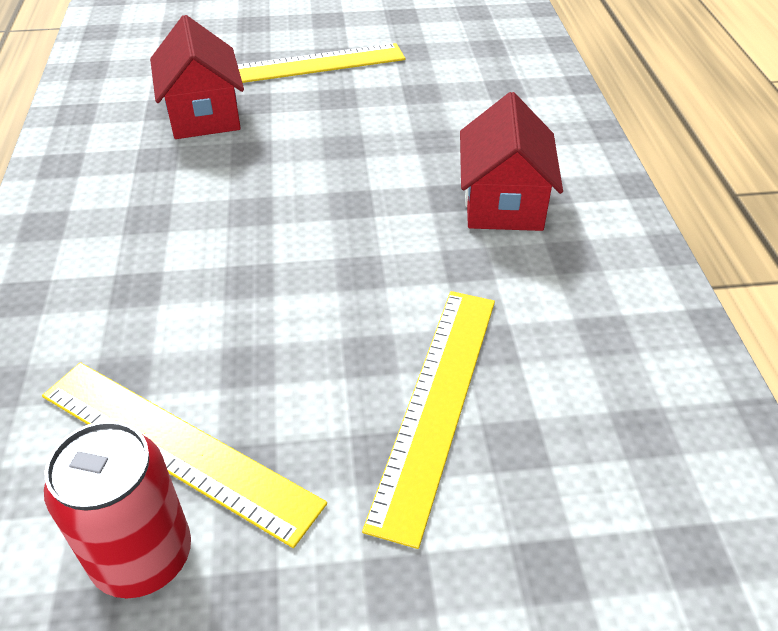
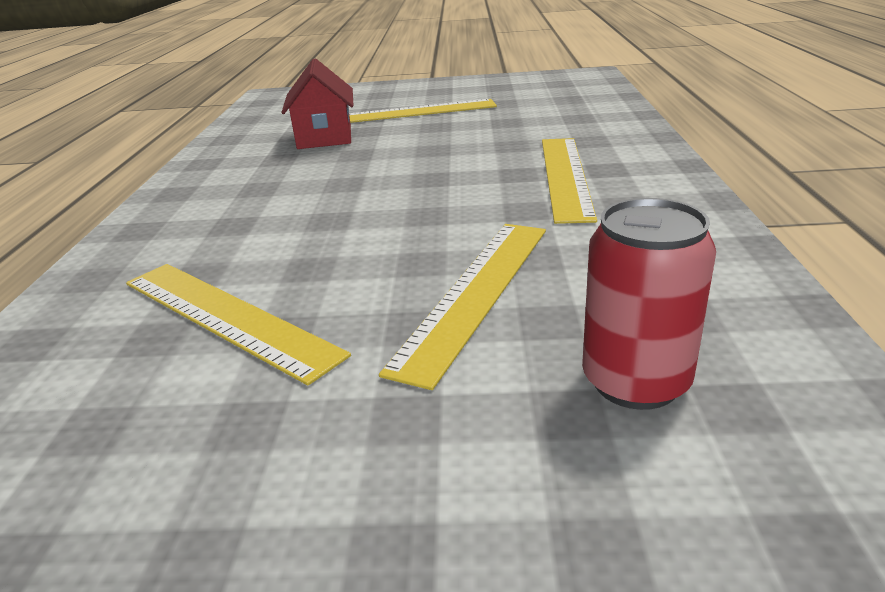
camera: 10 degrees right, 15 degrees down
(142, 556) = (164, 386): red can -> red can (635, 381)
(503, 203) = (565, 176): red house -> yellow ruler

